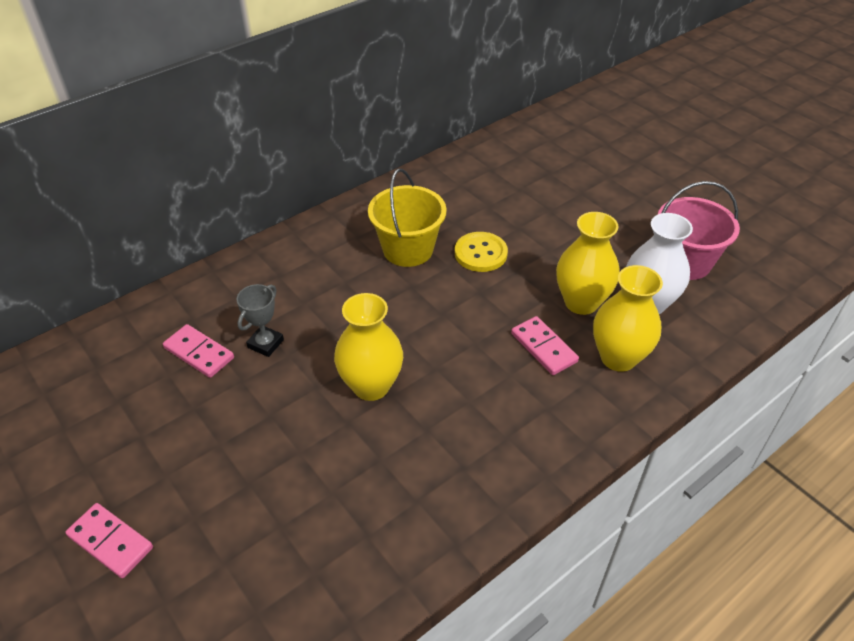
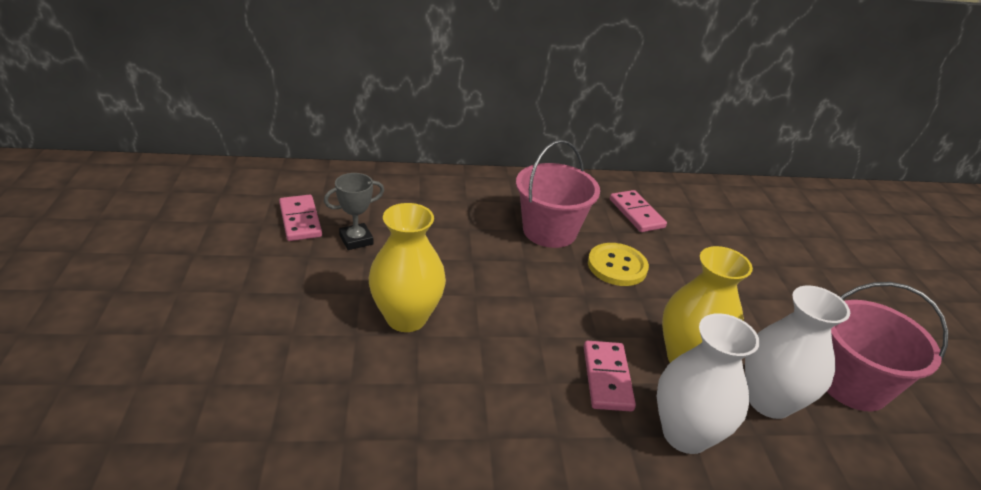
camera: 30 degrees right, 10 degrees down
(111, 542) = (87, 313): pink domino -> pink domino (636, 213)
(408, 249) = (549, 231): yellow bucket -> pink bucket
(618, 357) = (685, 434): yellow vase -> white vase

